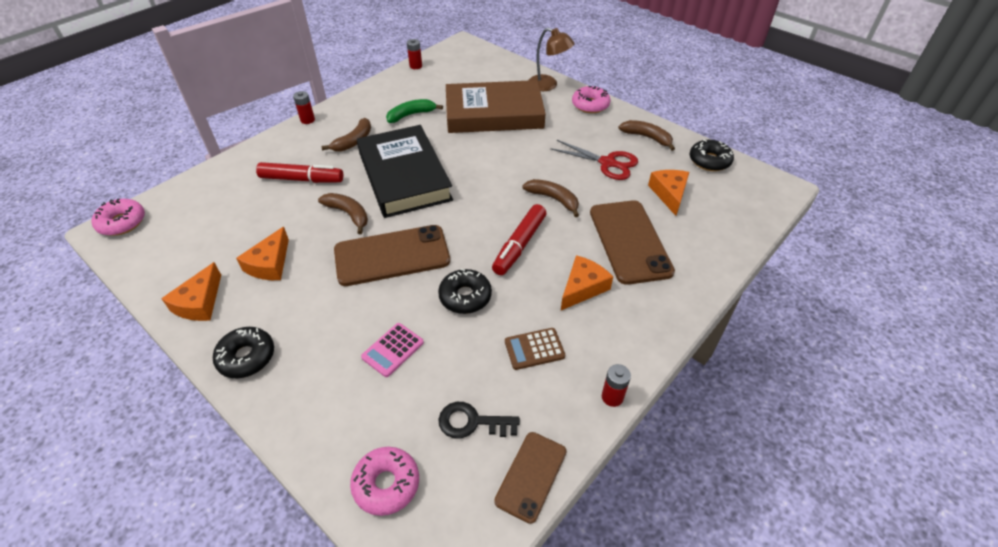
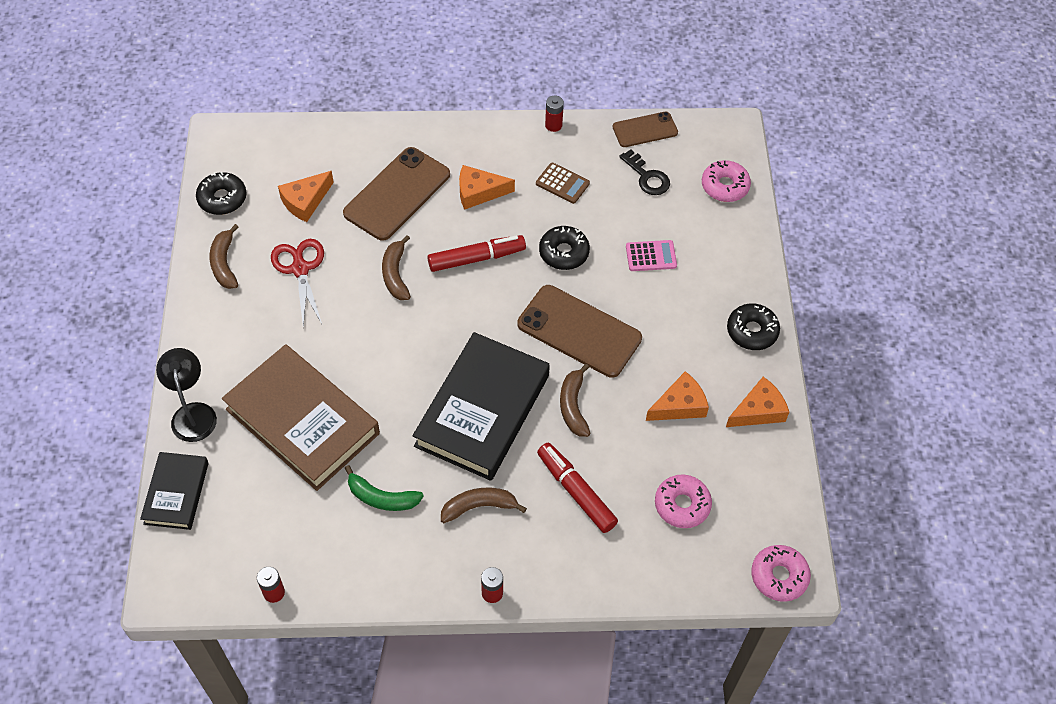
camera: 135 degrees left, 10 degrees up
(507, 64) = (176, 493): none -> black book
(548, 85) = (193, 413): brown lamp -> black lamp
(590, 105) = (202, 346): pink donut -> pink donut (682, 505)

